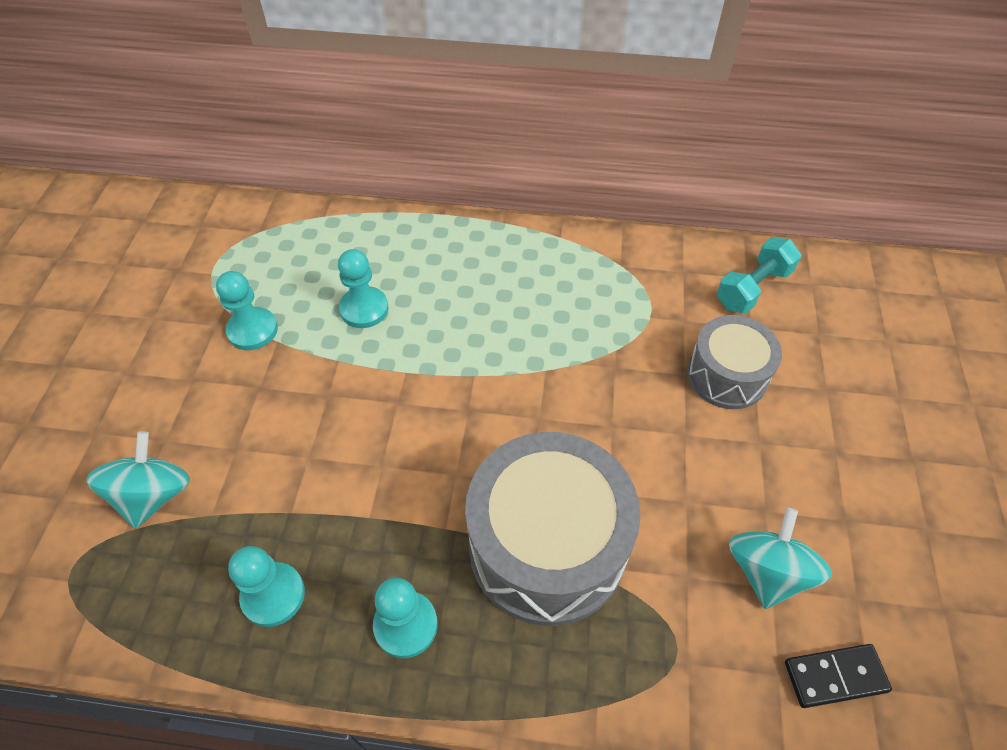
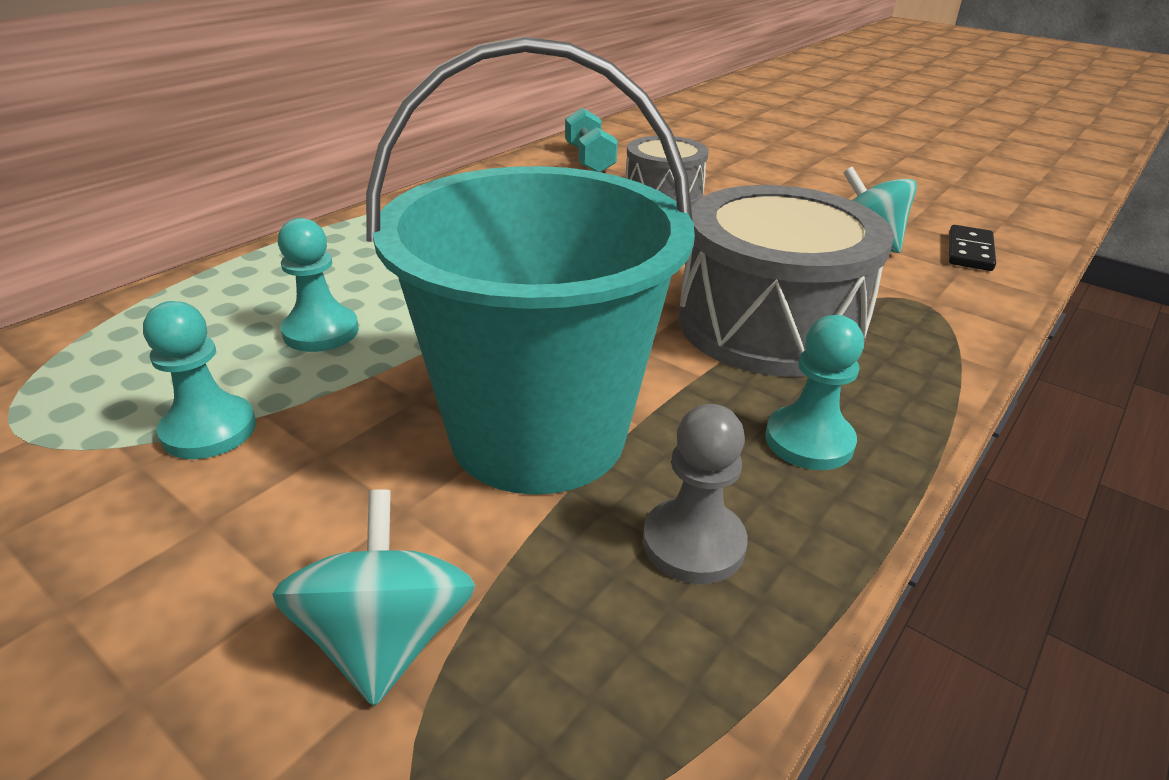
camera: 60 degrees left, 20 degrees down
(154, 495) = (386, 639): turquoise spinning top -> turquoise spinning top turned 45 degrees clockwise
(273, 595) = (693, 543): turquoise pawn -> grey pawn
(328, 471) = (538, 434): none -> turquoise bucket

